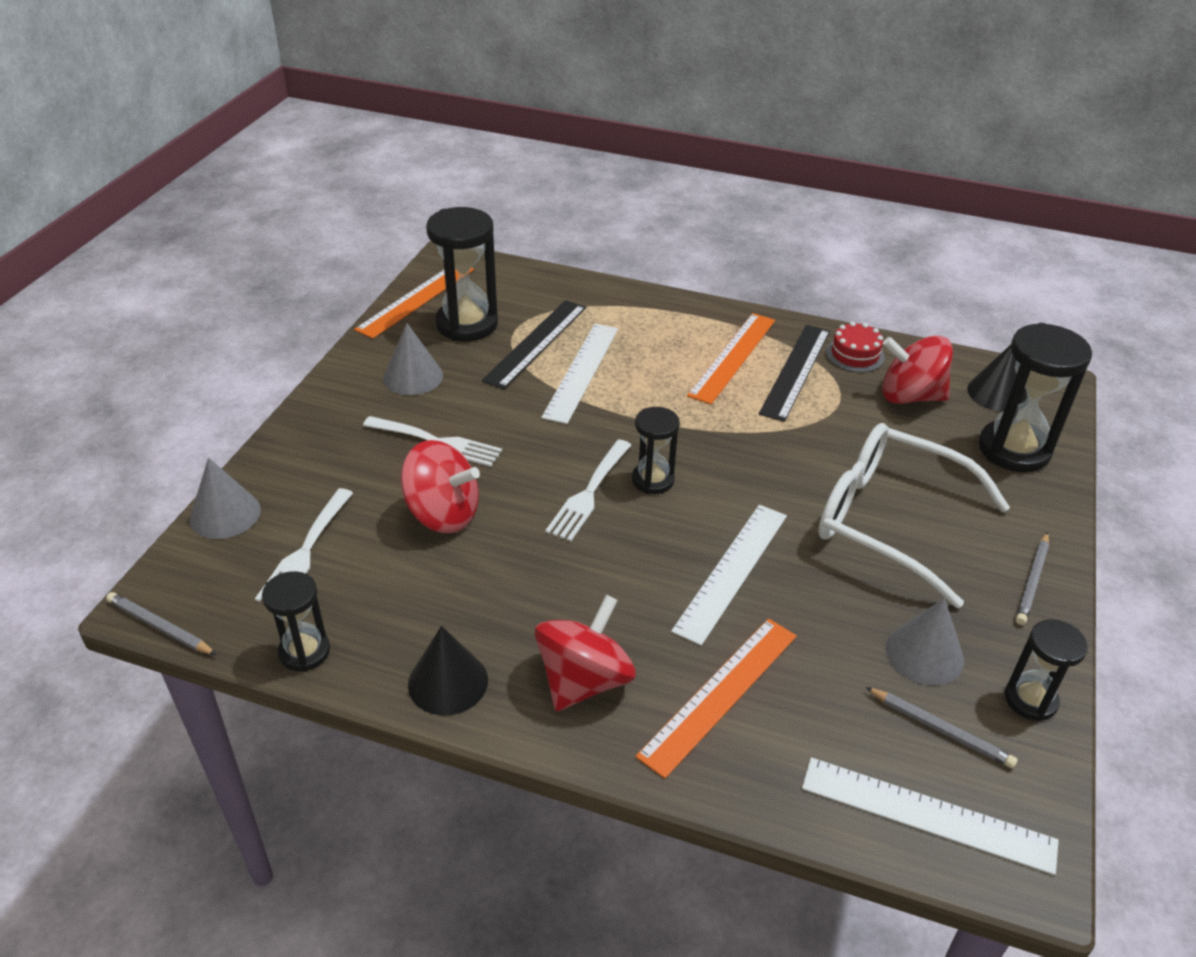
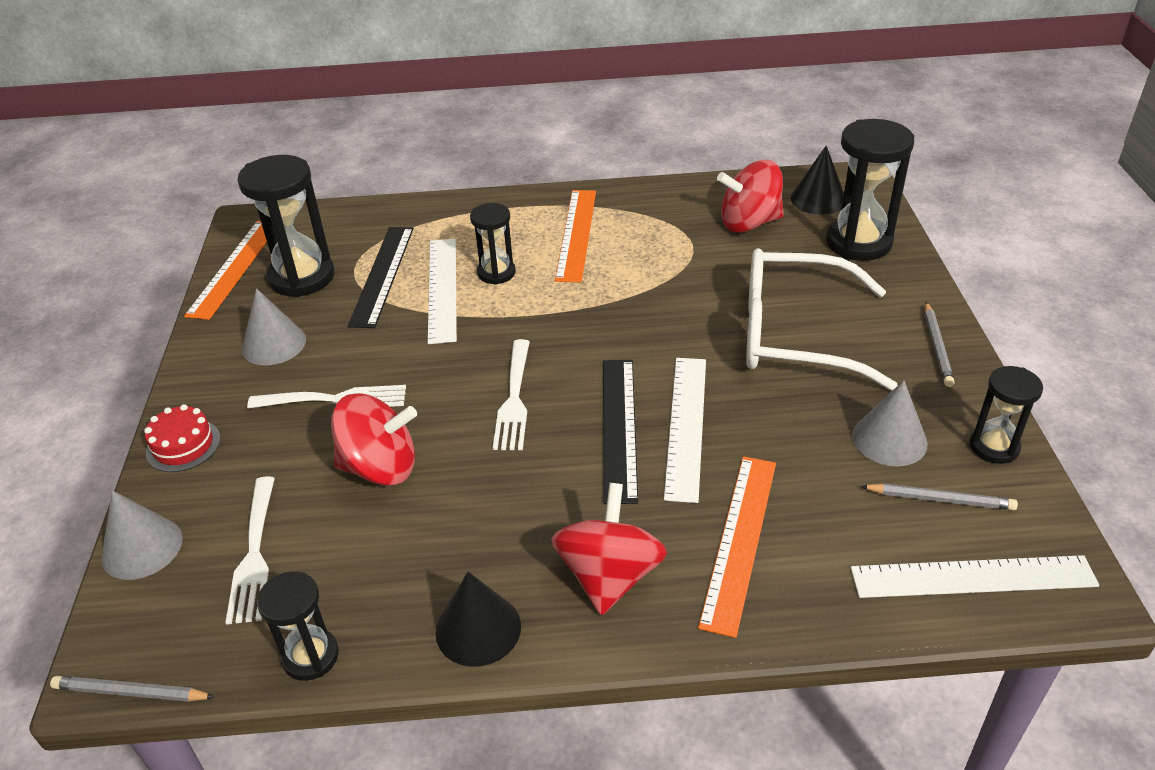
camera: 20 degrees left, 0 degrees up
(653, 480) = (567, 367): black hourglass -> black hourglass (496, 273)
(795, 371) = (639, 230): black ruler -> black ruler (619, 427)
(855, 354) = (682, 201): red cake -> red cake (183, 445)

